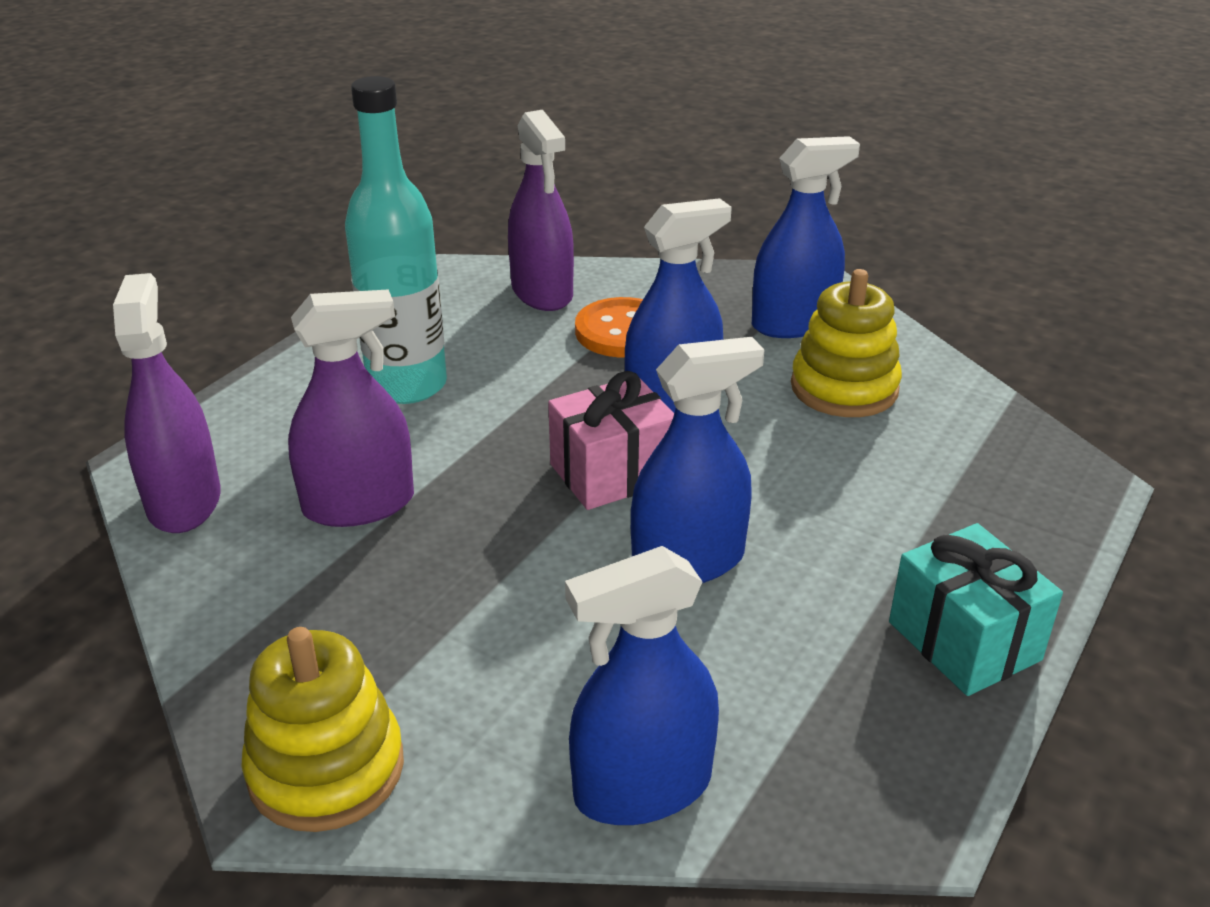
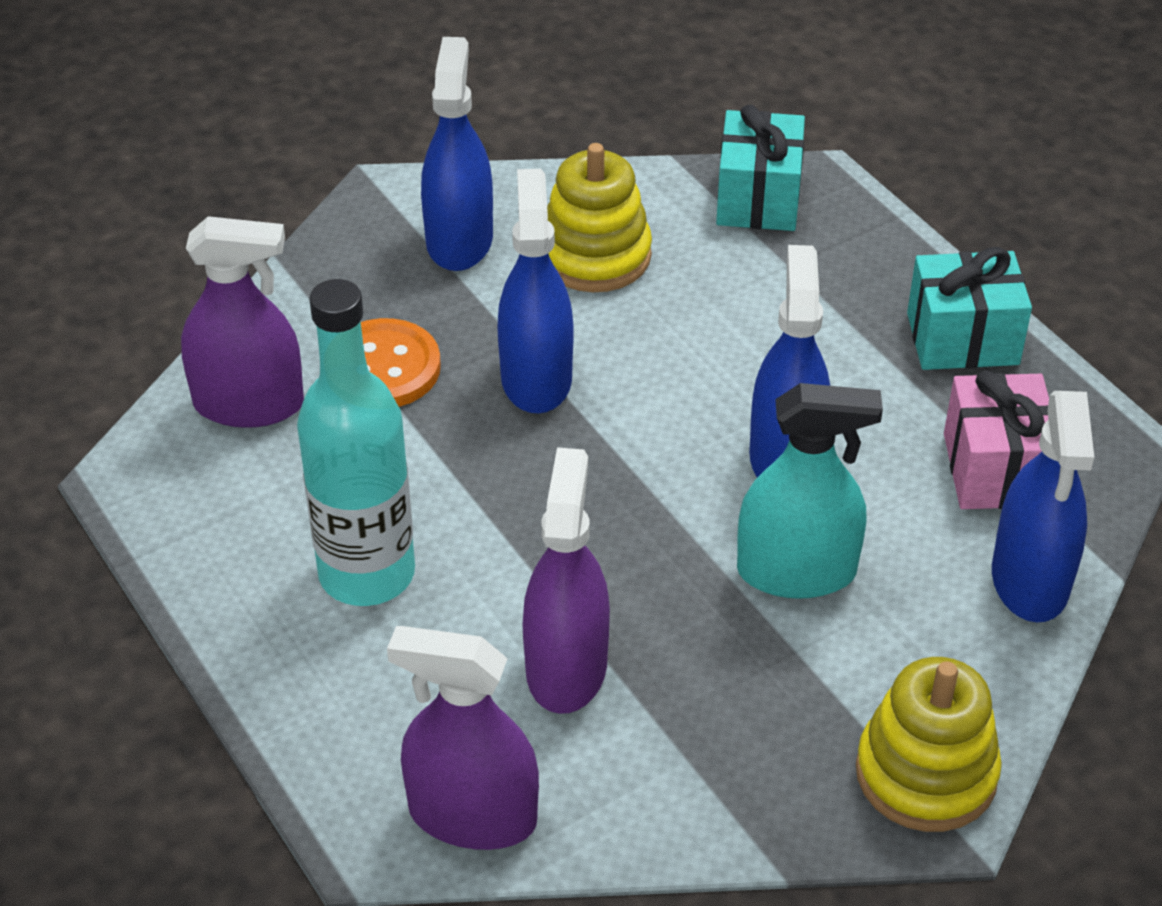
camera: 65 degrees left, 10 degrees up
(546, 607) = (796, 571): none -> turquoise spray bottle
(612, 473) = (629, 463): pink gift -> pink gift (995, 469)
(1017, 453) = (758, 199): none -> turquoise gift

